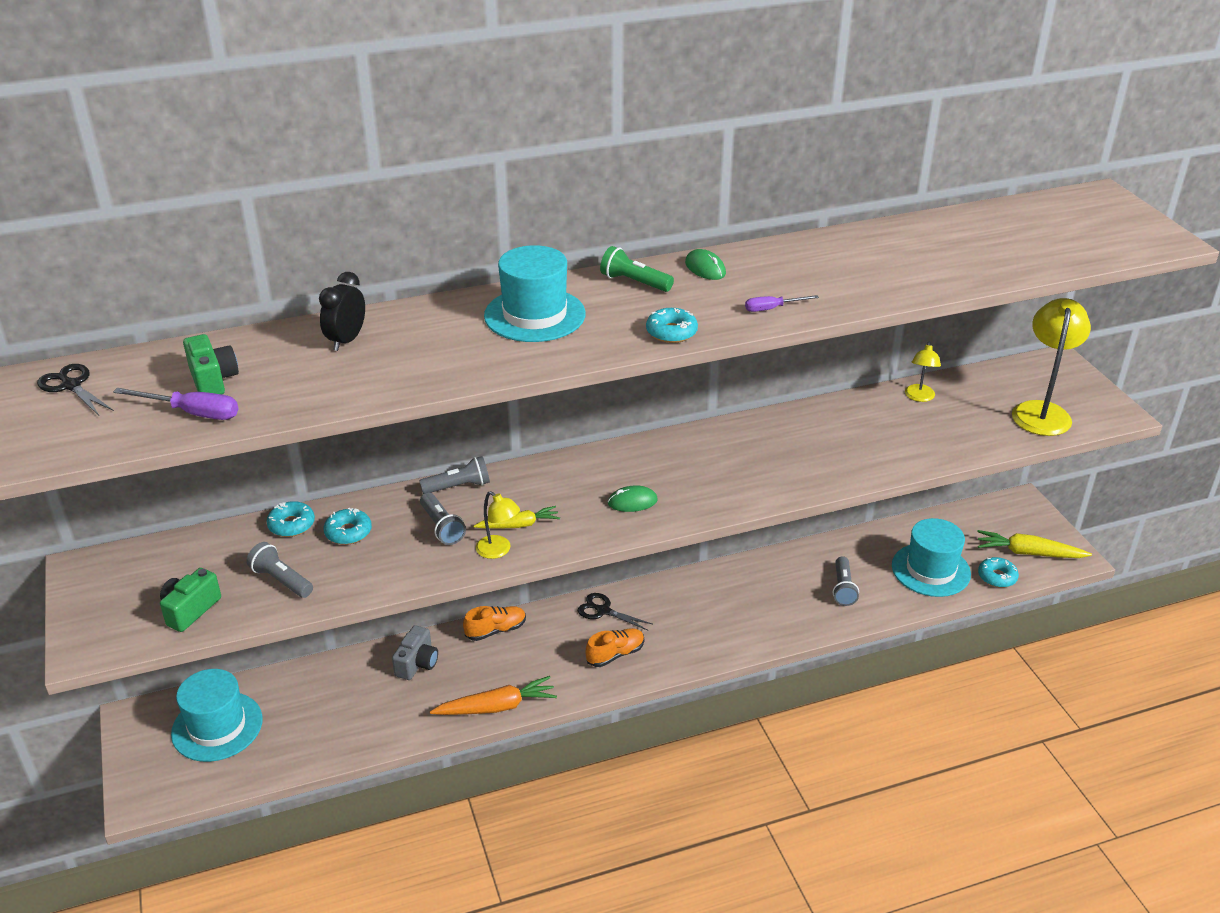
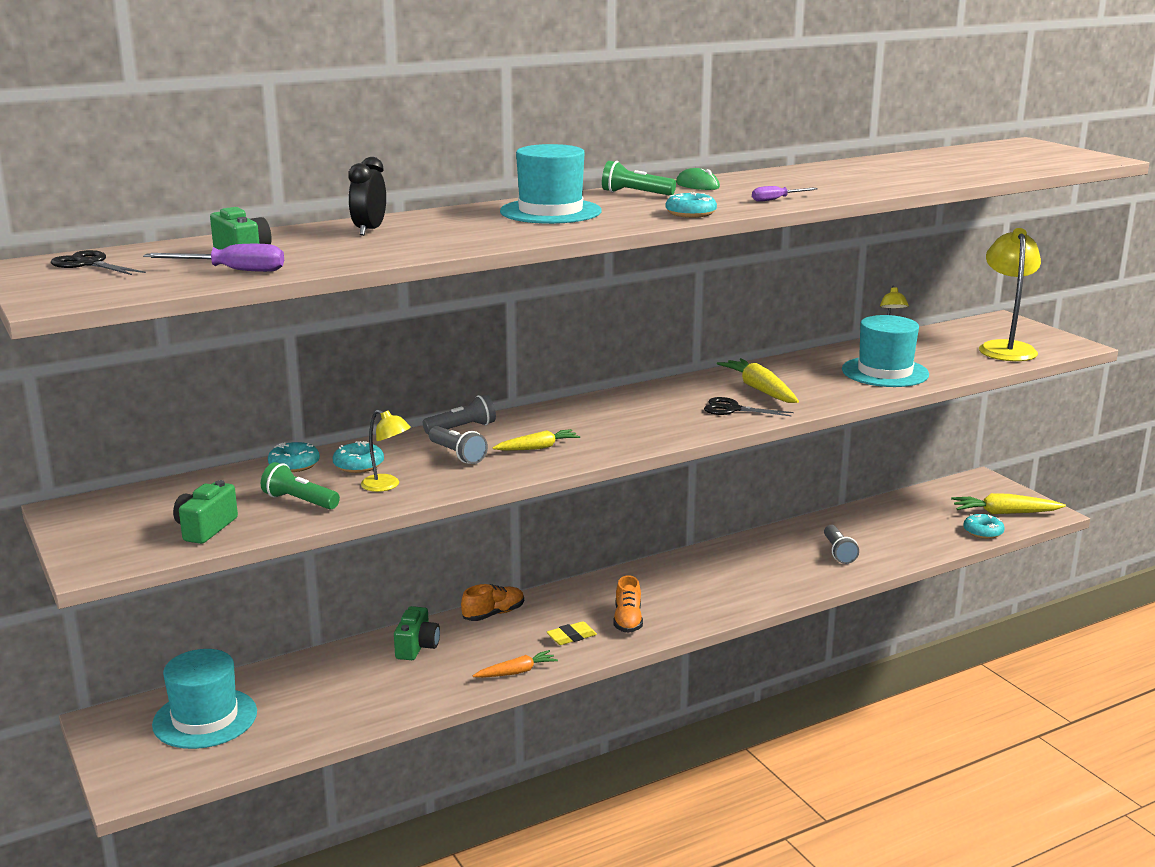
camera: 10 degrees left, 15 degrees down
(281, 580) = (299, 501): grey flashlight -> green flashlight
(417, 663) = (417, 647): grey camera -> green camera
(496, 707) = (516, 672): orange carrot -> orange carrot, size x0.64
(498, 551) = (525, 465): yellow lamp -> yellow lamp (387, 486)
(558, 669) = (571, 637): none -> yellow eraser
(603, 611) = (602, 589): black scissors -> black scissors (732, 409)
(615, 654) = (628, 620): orange shoe -> orange shoe turned 135 degrees clockwise
(632, 502) = (646, 425): green mouse -> none
(763, 456) = (760, 390): none -> yellow carrot
(930, 570) = (917, 532): turquoise hat -> turquoise hat (885, 372)

